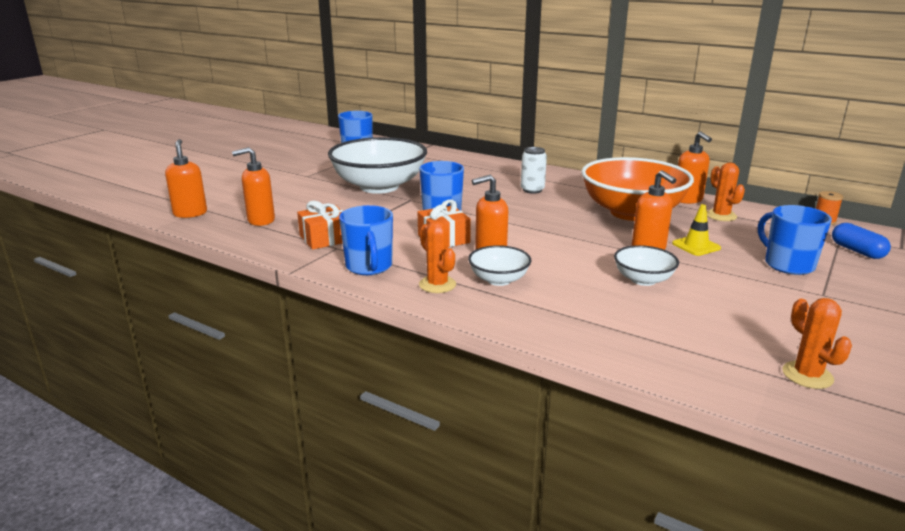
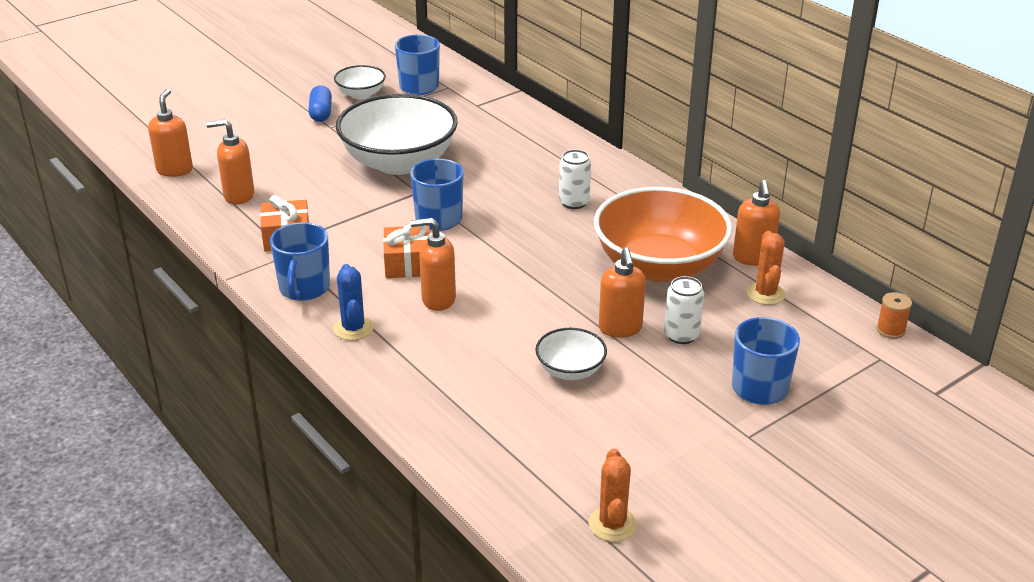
camera: 20 degrees right, 10 degrees up
(437, 285) = (353, 328): orange cactus -> blue cactus
(499, 280) = (419, 336): white bowl -> white bowl (361, 94)
(696, 246) = (681, 335): yellow traffic cone -> white can
(857, 251) = (870, 386): blue capsule -> blue capsule (321, 113)

